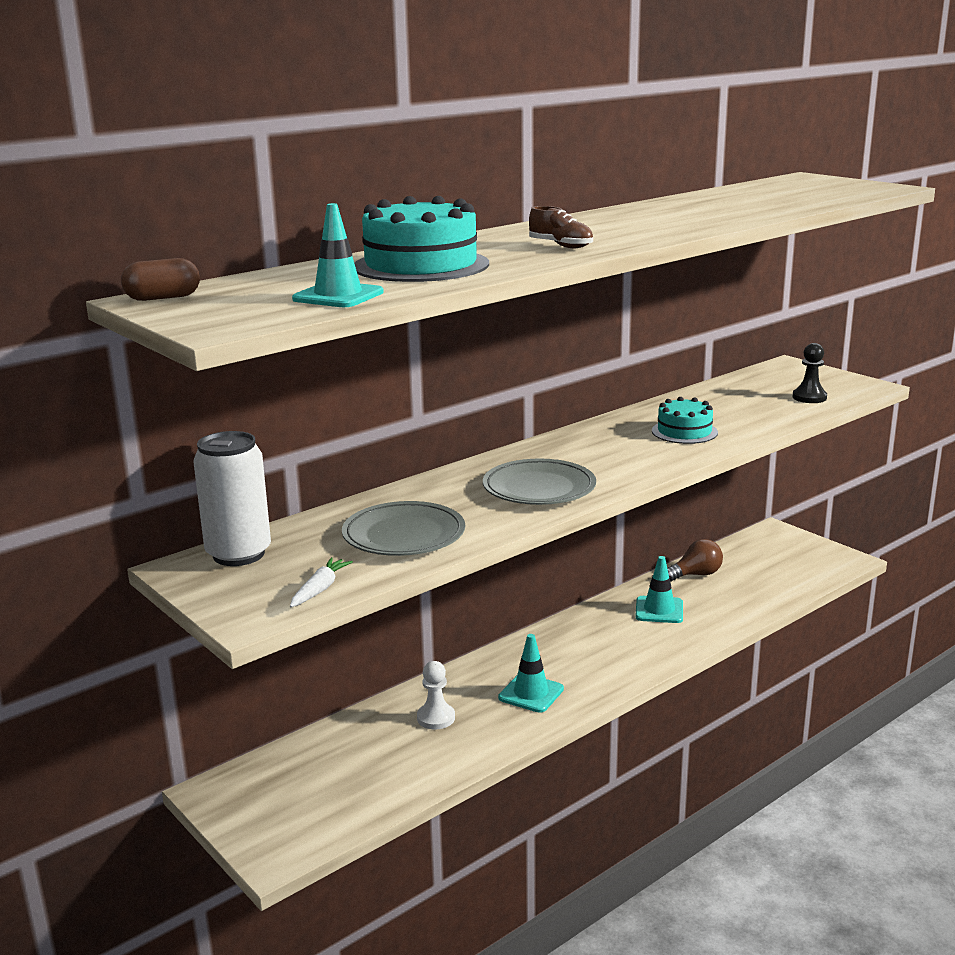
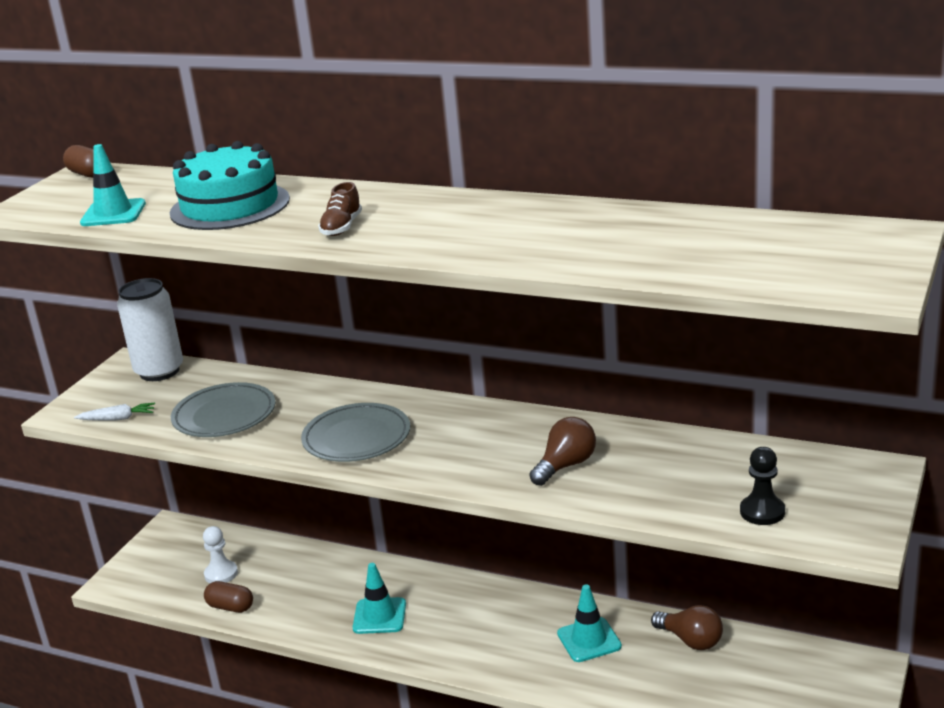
camera: 65 degrees right, 5 degrees up
(421, 776) = (230, 607): none -> brown capsule
(436, 718) = (312, 582): white pawn -> white pawn (221, 574)
(684, 431) = (565, 466): turquoise cake -> brown light bulb

